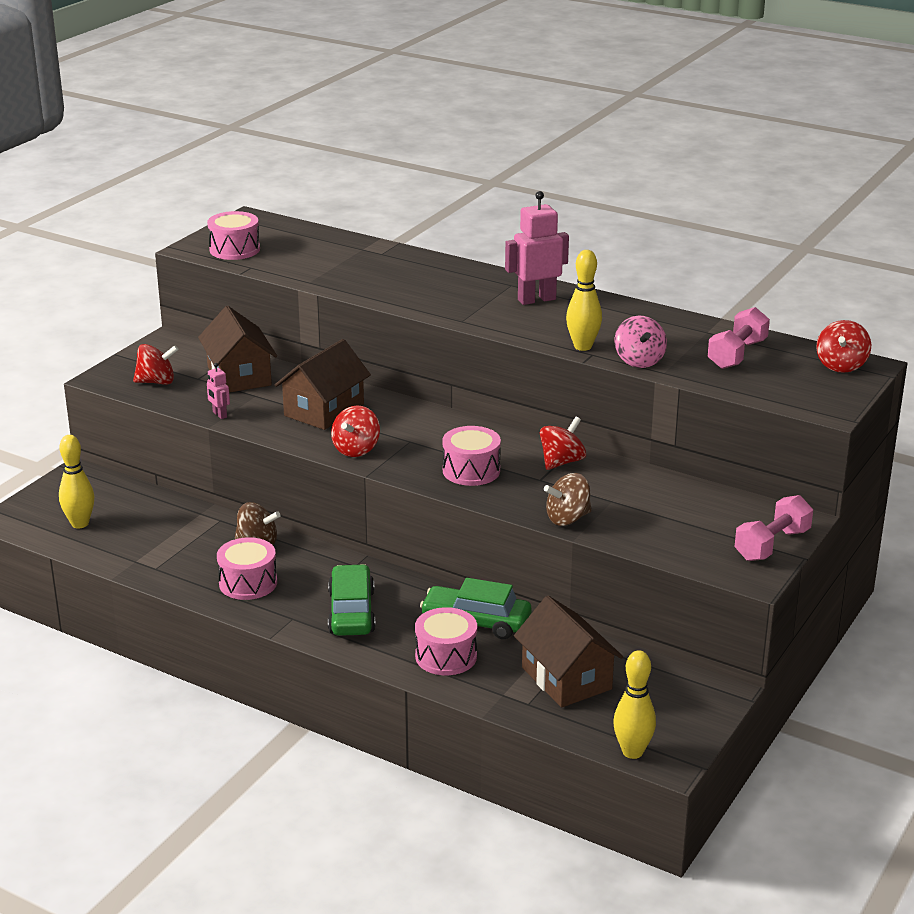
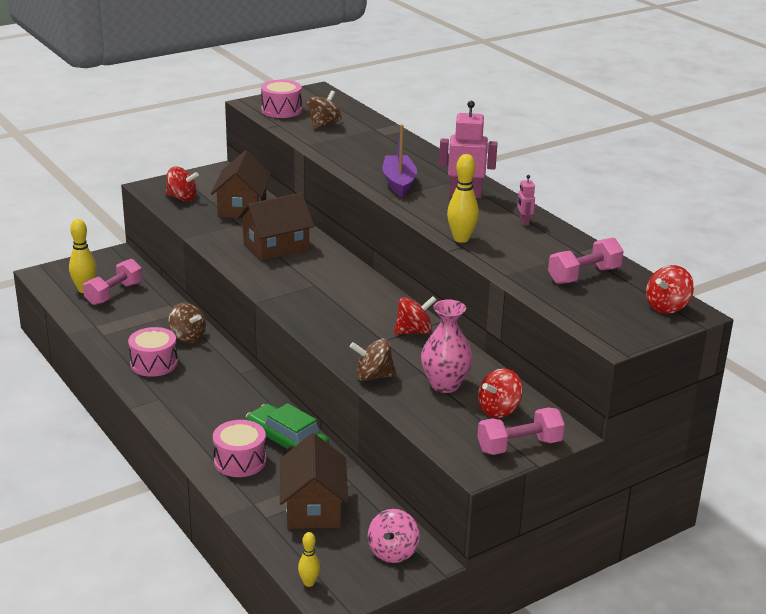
camera: 25 degrees right, 0 degrees up
(120, 519) = (114, 294): none -> pink dumbbell
(219, 415) = (200, 231): pink robot -> pink robot (524, 222)
(301, 256) = (323, 124): none -> brown spinning top
(351, 612) = (204, 406): green car -> none
(356, 449) = (269, 281): red spinning top -> red spinning top (499, 410)
(455, 302) = (399, 183): none -> purple boat
(471, 470) = (337, 319): pink drum -> none
(632, 752) = (309, 583): yellow bowling pin -> yellow bowling pin, size x0.59
(639, 361) = (494, 261): pink spinning top -> pink spinning top (393, 552)
(645, 507) = (445, 385): none -> pink vase

